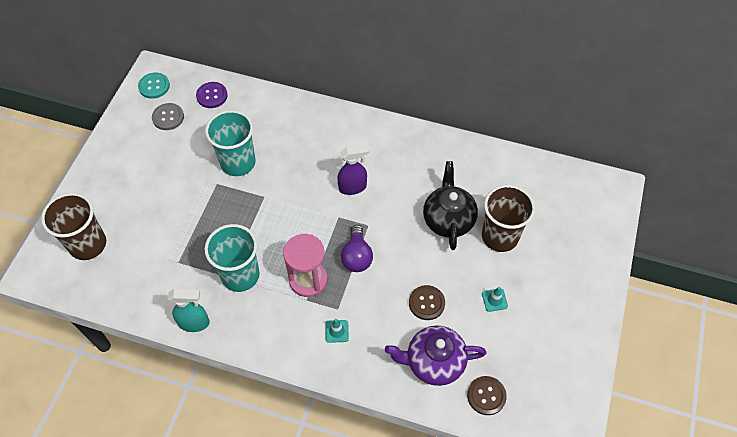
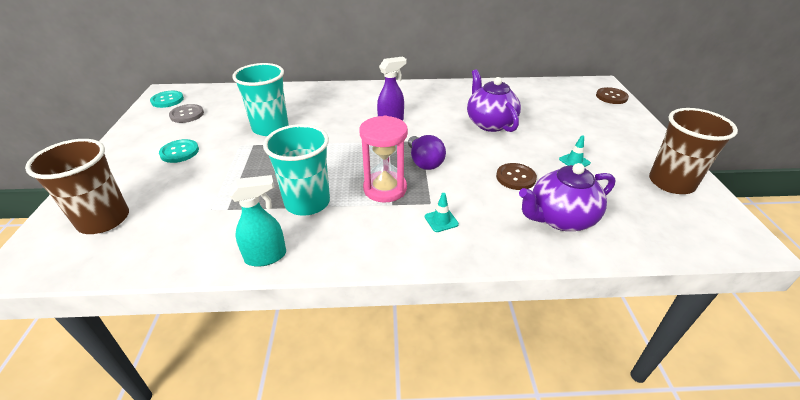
camera: 20 degrees left, 20 degrees down
(153, 175) = (179, 152): none -> turquoise button
(212, 96) = (228, 96): purple button -> none
(448, 219) = (490, 123): black teapot -> purple teapot
(486, 396) = (635, 231): brown button -> brown button (611, 97)
(500, 236) = (541, 124): brown cup -> brown cup (671, 183)

